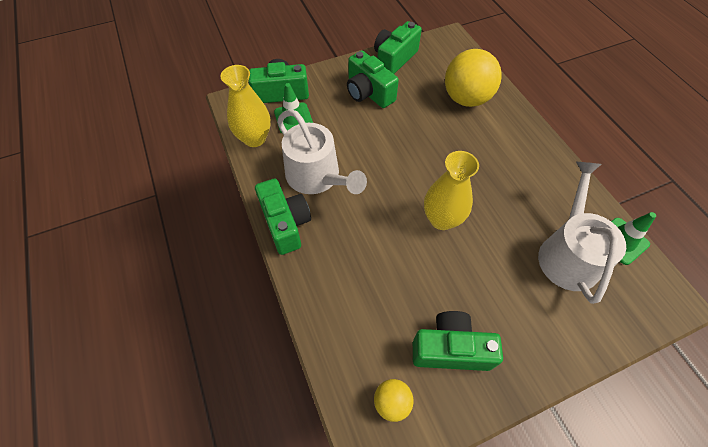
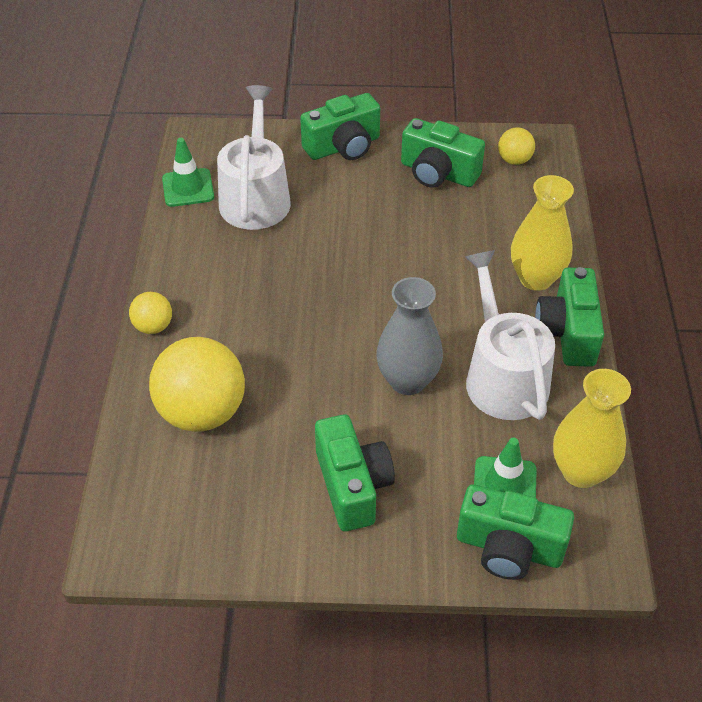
camera: 155 degrees left, 10 degrees down
(371, 153) = (407, 381): none -> grey vase
(394, 59) = (261, 541): green camera -> green camera (343, 146)
(442, 219) = (367, 271): yellow vase -> yellow vase (535, 278)
(534, 131) = (153, 326): none -> yellow ball
(568, 253) = (255, 197): white watering can -> white watering can turned 150 degrees clockwise

